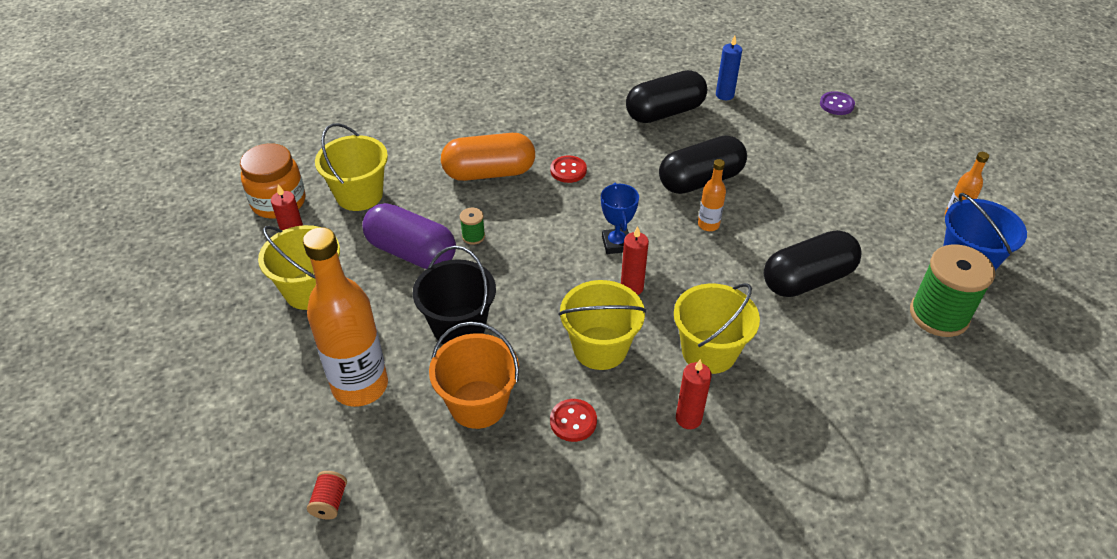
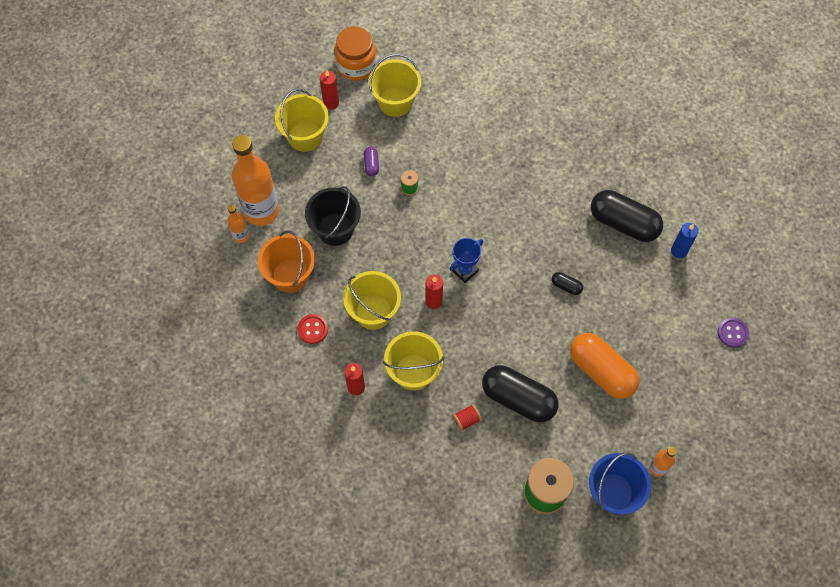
camera: 55 degrees right, 20 degrees up
(330, 502) = (188, 250): red spool -> red spool (466, 420)
(411, 252) = (371, 165): purple capsule -> purple capsule, size x0.43
(489, 173) = (472, 157): orange capsule -> orange capsule (601, 371)
(568, 170) = (511, 201): red button -> none
(700, 180) = (566, 286): black capsule -> black capsule, size x0.43
(708, 225) = (525, 314): orange bottle -> orange bottle (241, 236)

